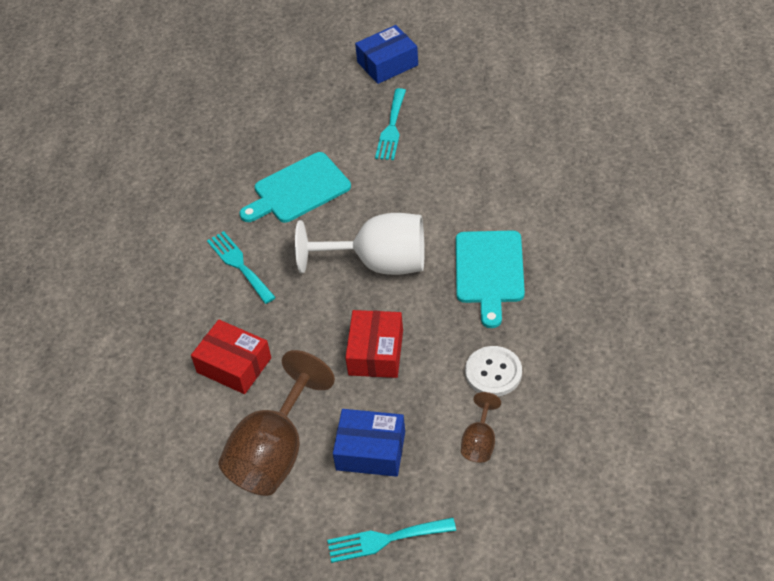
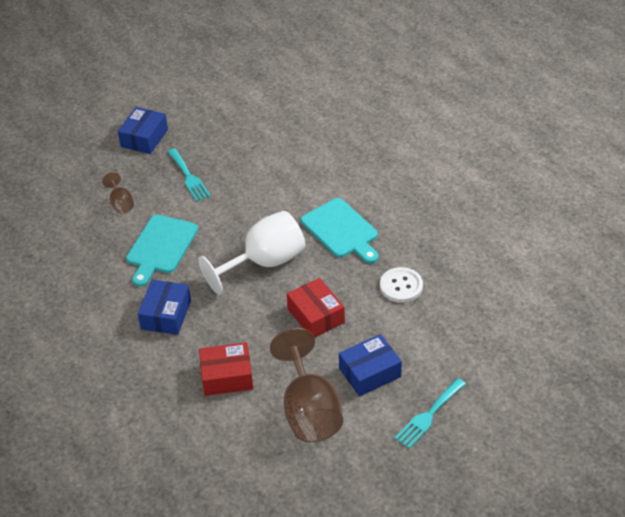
camera: 40 degrees left, 5 degrees down
(239, 265) = (166, 315): turquoise fork -> blue box
(480, 442) = (431, 329): brown goblet -> brown goblet (121, 203)

